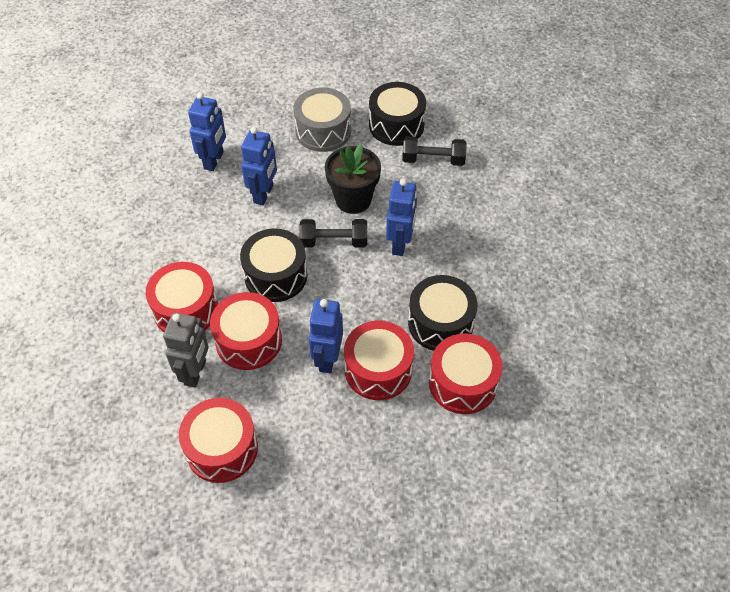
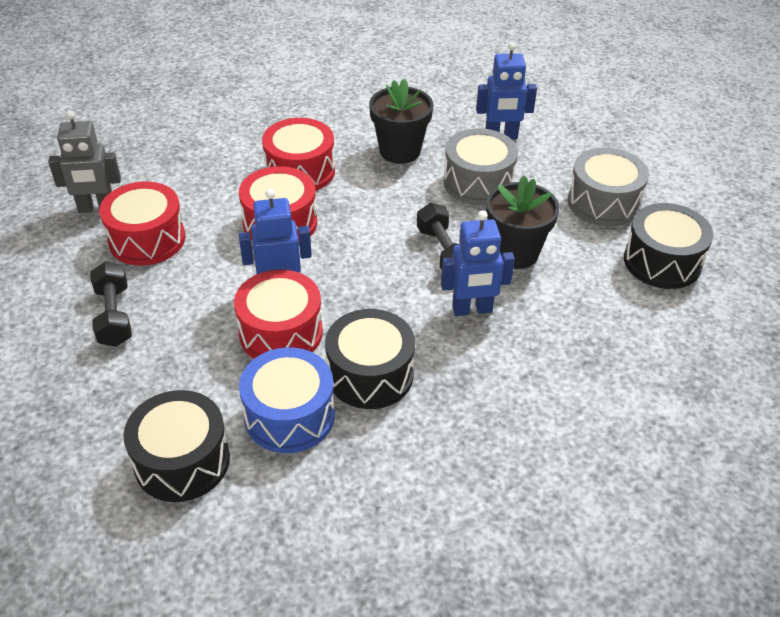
camera: 70 degrees right, 10 degrees down
(195, 373) = (228, 198): grey robot -> grey robot (96, 208)
(196, 232) = (400, 151): none -> black flower pot
(264, 194) = (478, 182): blue robot -> grey drum
(276, 275) = (372, 220): black drum -> black drum (182, 461)
(433, 160) = (629, 309): black dumbbell -> black dumbbell (114, 316)
(462, 383) = (289, 415): red drum -> blue drum

